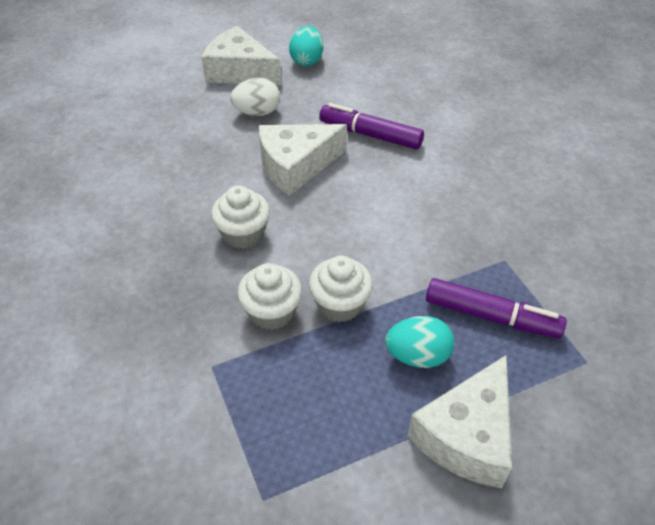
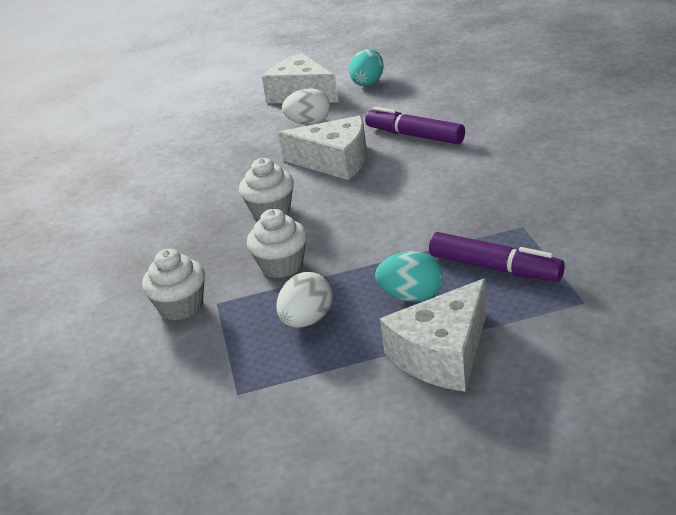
camera: 15 degrees right, 15 degrees down
(296, 166) = (335, 161): white cheese -> white cheese turned 150 degrees counterclockwise
(316, 391) = (307, 320): none -> white egg
(340, 304) = (347, 260): white cupcake -> white cupcake (181, 306)

